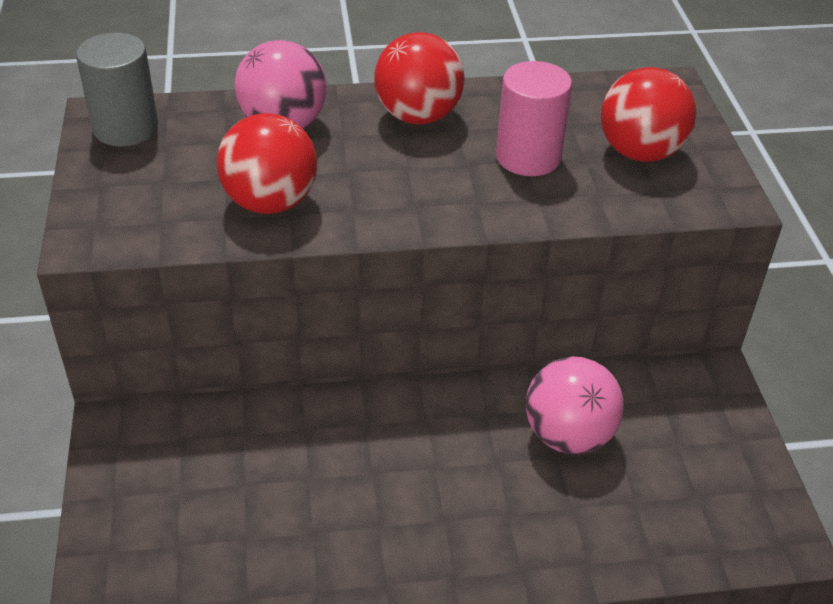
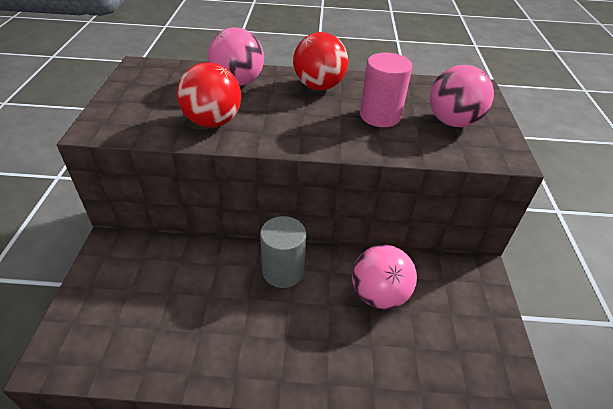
camera: 10 degrees right, 0 degrees up
(126, 128) = (148, 73): grey cylinder -> grey cylinder (283, 271)
(640, 152) = (452, 122): red ball -> pink ball

